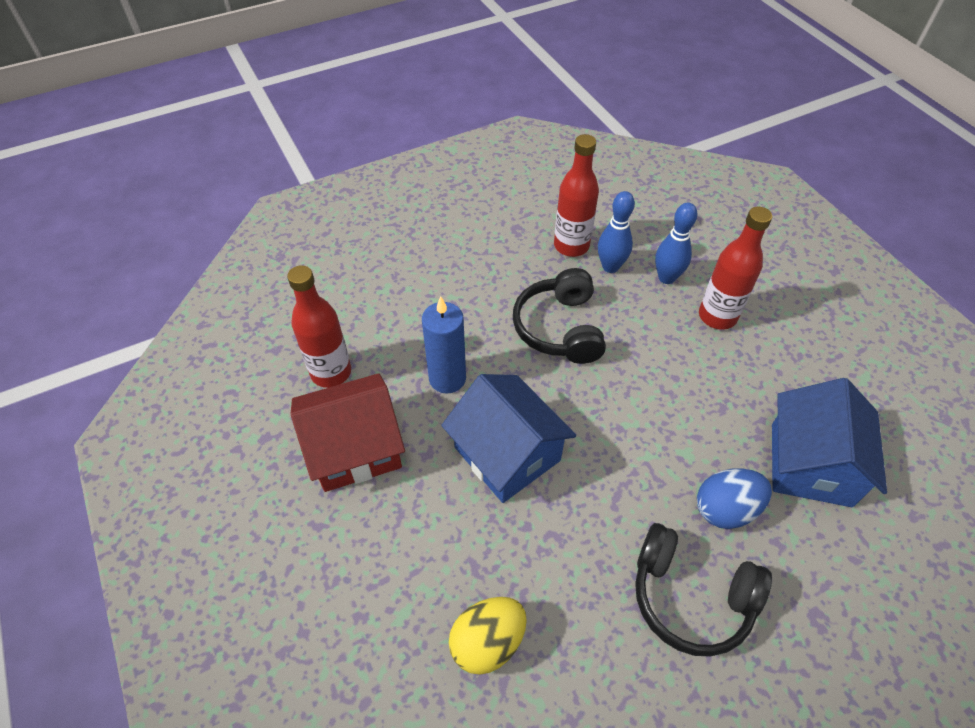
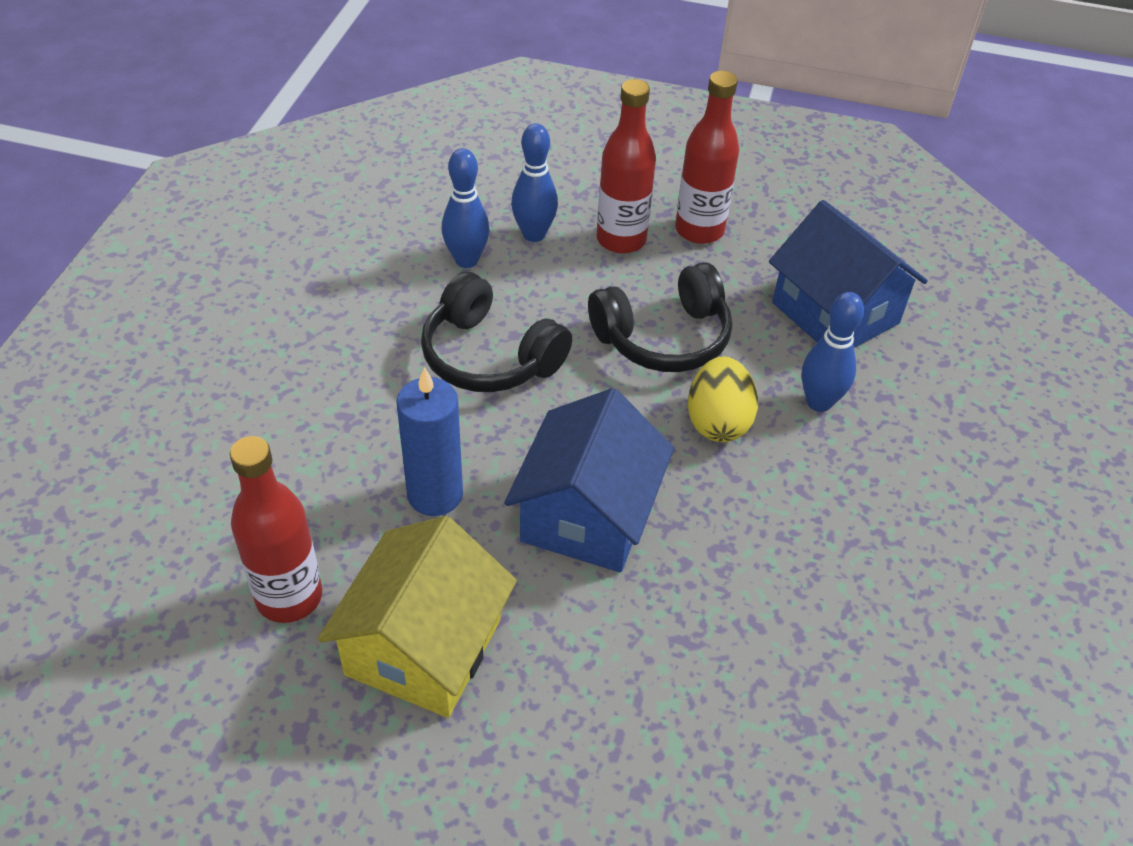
camera: 50 degrees left, 5 degrees down
(355, 448) = (423, 647): red house -> yellow house
(487, 642) = (775, 690): yellow egg -> yellow egg (718, 422)
(507, 454) = (587, 515): blue house -> blue house turned 75 degrees counterclockwise
(571, 246) = (400, 266): red bottle -> red bottle (699, 230)
(690, 597) = (876, 496): black headphones -> black headphones (663, 337)
(725, 509) = (819, 402): blue egg -> blue bowling pin

